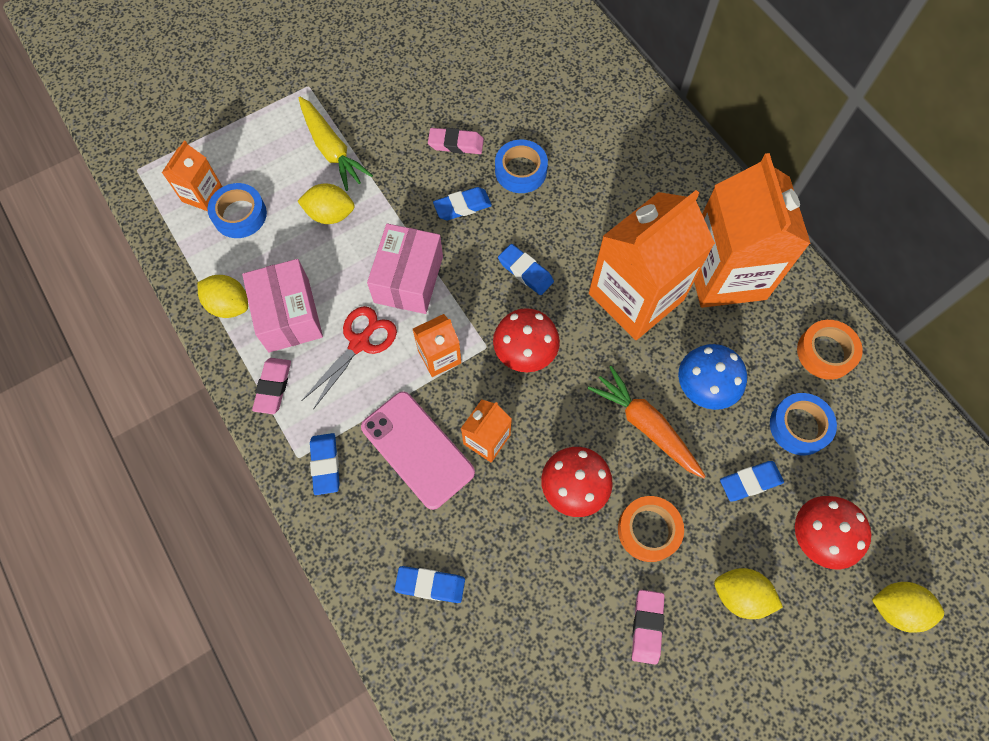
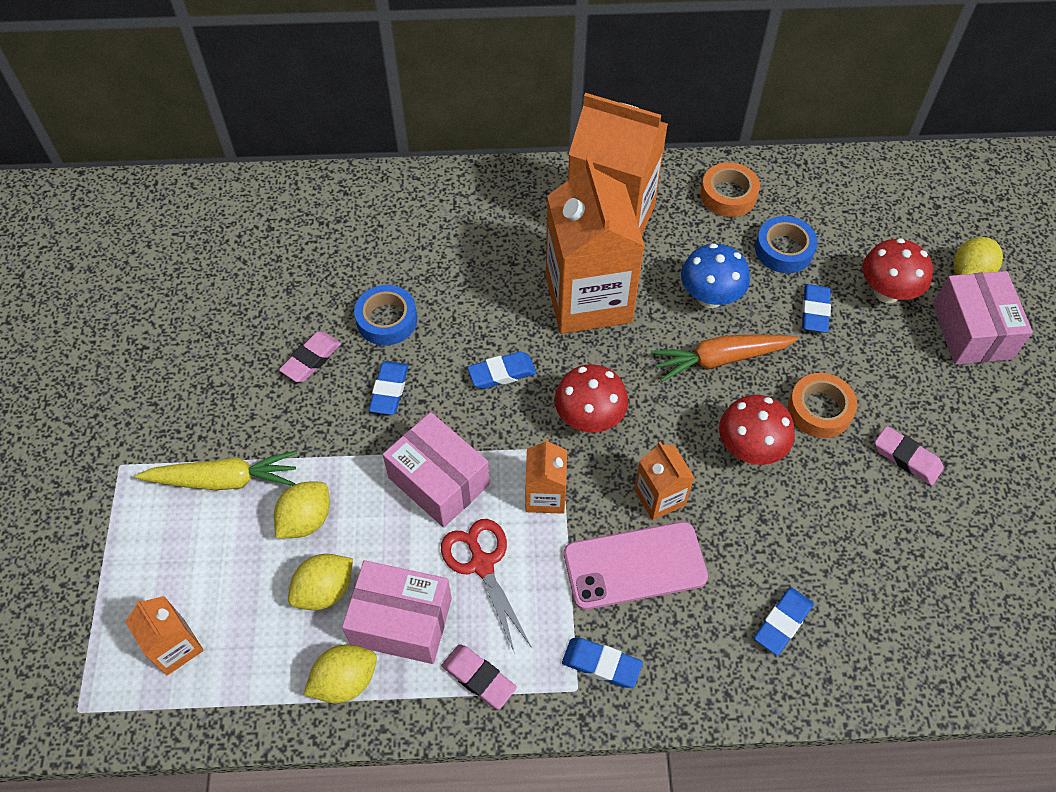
camera: 60 degrees left, 10 degrees down
(240, 215) = (235, 616): blue tape -> none
(740, 595) = (911, 373): yellow lemon -> yellow lemon (325, 590)
(827, 635) = (972, 331): none -> pink box

